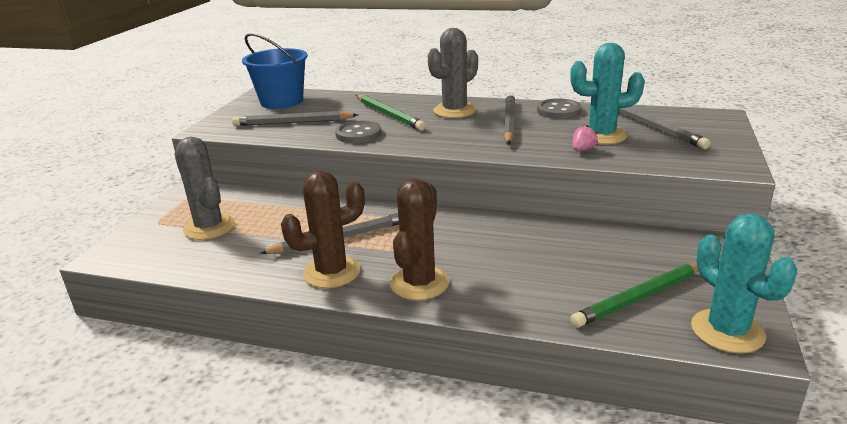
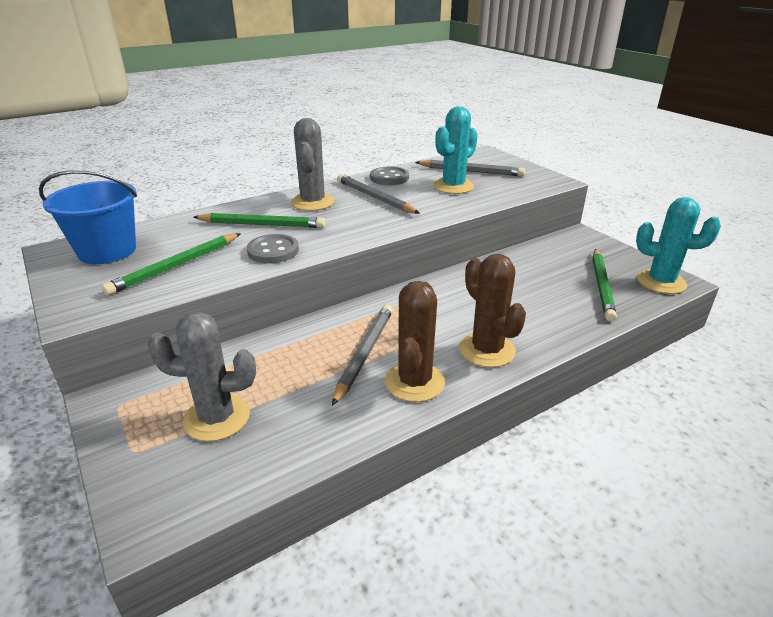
camera: 50 degrees left, 5 degrees up
(293, 123) = (176, 266): grey pencil -> green pencil
(582, 150) = (464, 200): pink strawberry -> none

